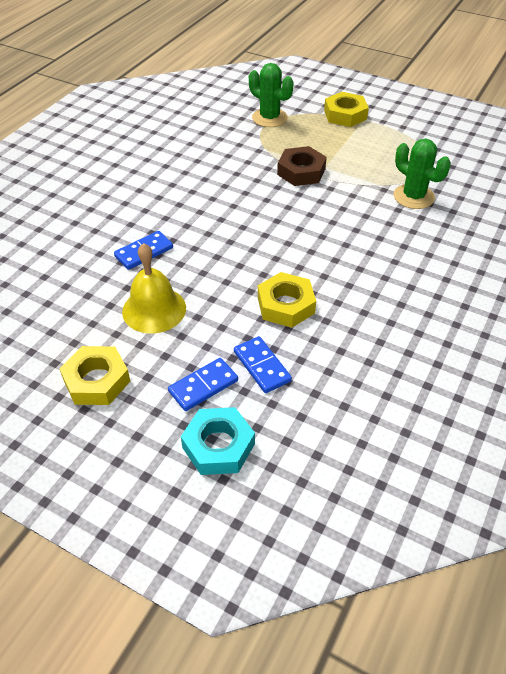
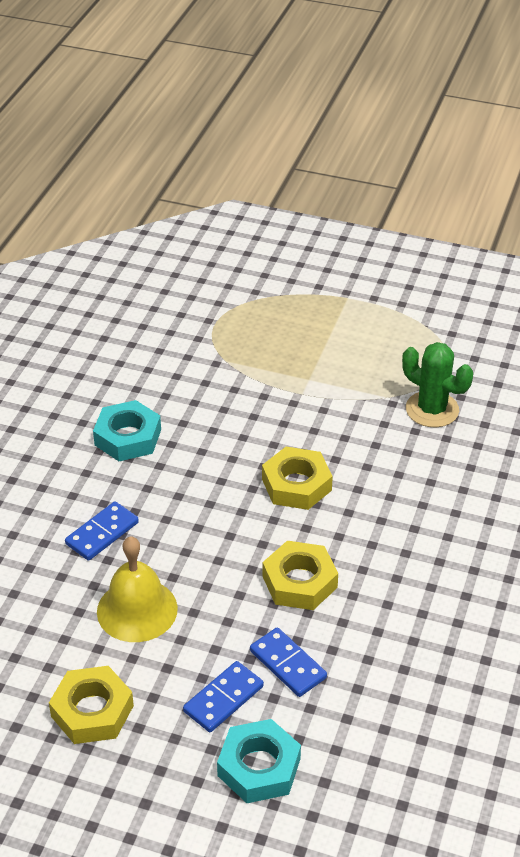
camera: 10 degrees left, 5 degrees down
(182, 190) = (128, 437): none -> turquoise nut
(269, 118) = (219, 310): green cactus -> none
(301, 172) = (280, 389): brown nut -> none
(345, 115) = (321, 293): yellow nut -> yellow nut (296, 485)

